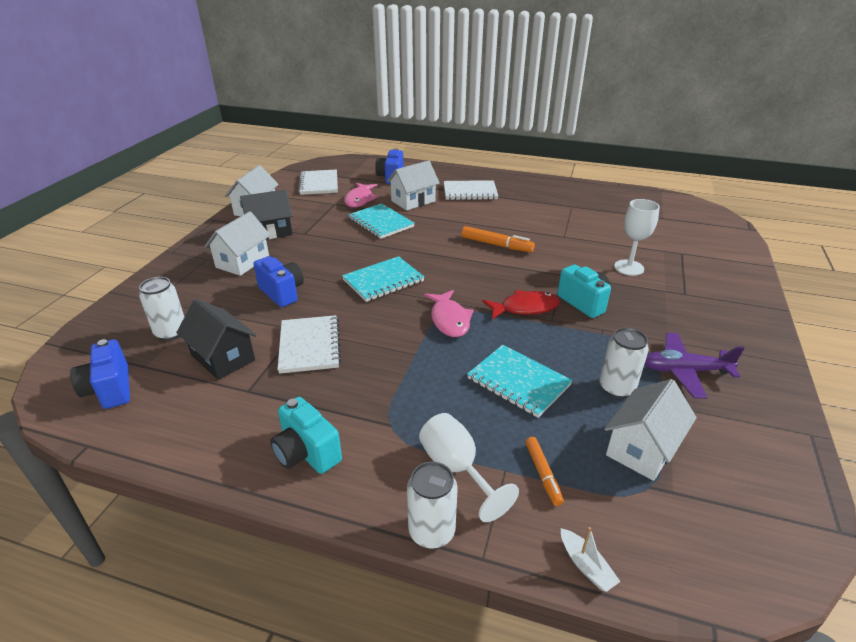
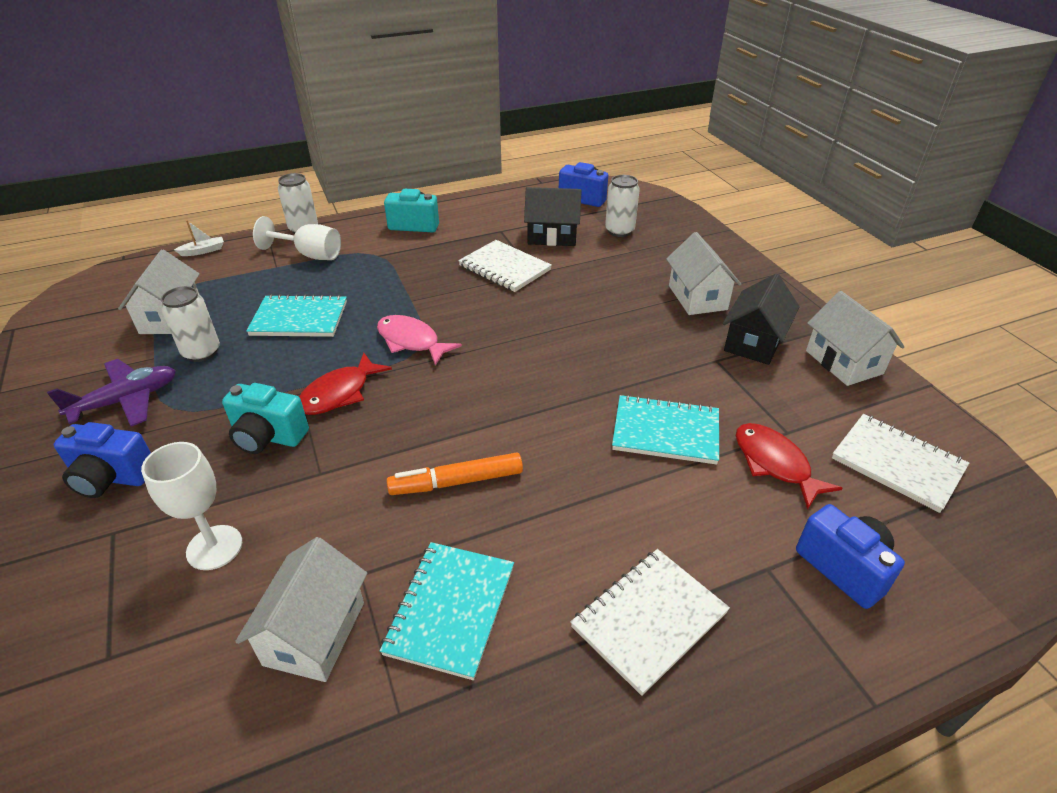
camera: 140 degrees right, 5 degrees up
(282, 293) = (602, 291): blue camera -> blue camera (112, 478)
(360, 200) = (774, 464): pink fish -> red fish
(383, 280) = (530, 348): turquoise notebook -> turquoise notebook (451, 610)
(413, 201) = (699, 515): white house -> white house (314, 633)
(542, 474) = (247, 275): orange marker -> none
(586, 565) = (203, 251): white boat -> white boat turned 135 degrees clockwise

